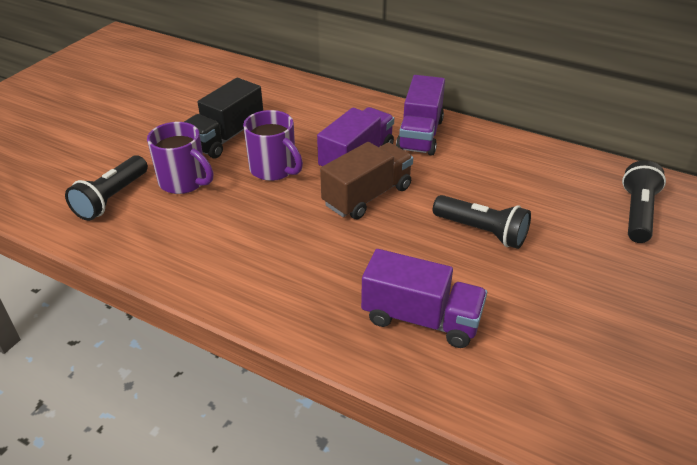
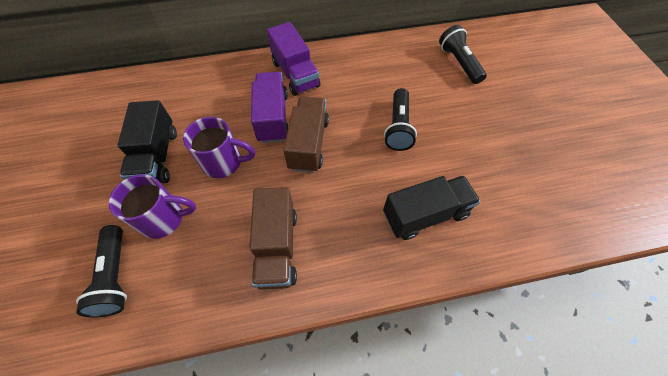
camera: 40 degrees left, 20 degrees up
(248, 255) = (277, 247): none -> brown truck
(421, 318) = (425, 214): purple truck -> black truck
(481, 232) = (398, 127): black flashlight -> black flashlight turned 105 degrees clockwise

